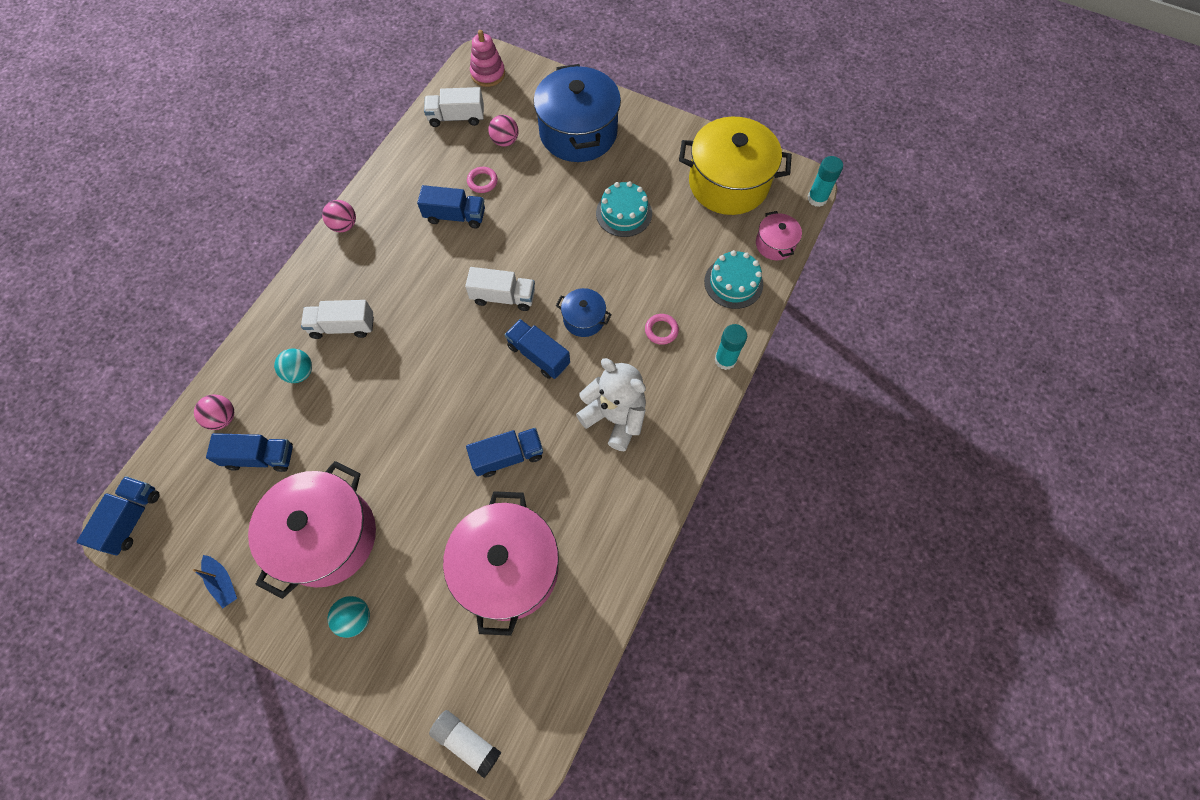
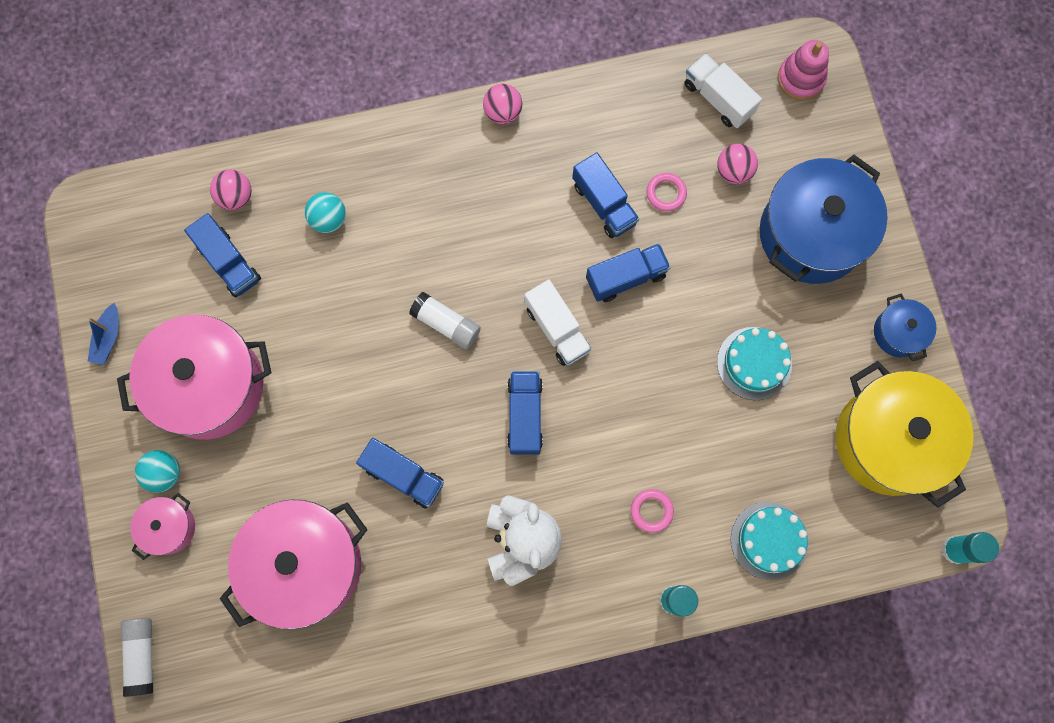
camera: 50 degrees right, 10 degrees up
(132, 519) = (98, 213): blue truck -> blue truck (626, 277)
(343, 326) = (402, 212): white truck -> none
(438, 356) = (446, 324): none -> white glue stick
(584, 319) = (599, 425): blue pot -> blue pot (898, 333)
(775, 244) = (854, 548): pink pot -> pink pot (169, 527)

